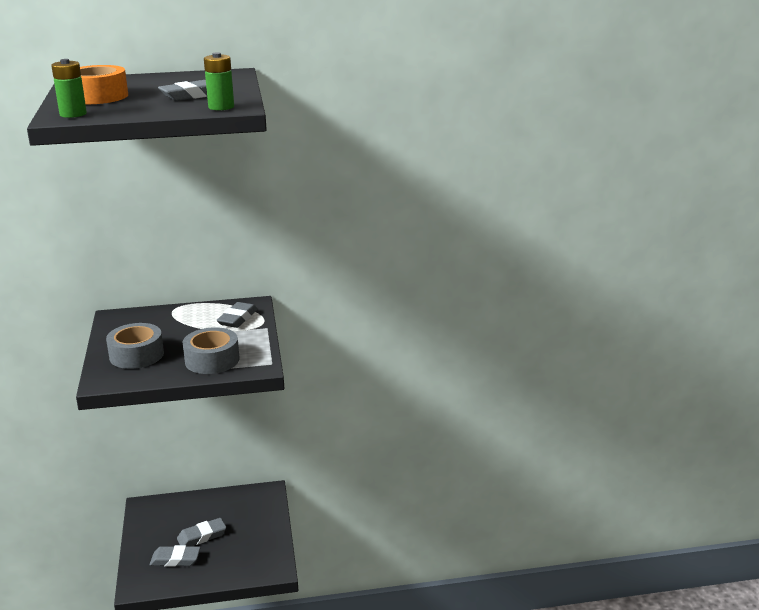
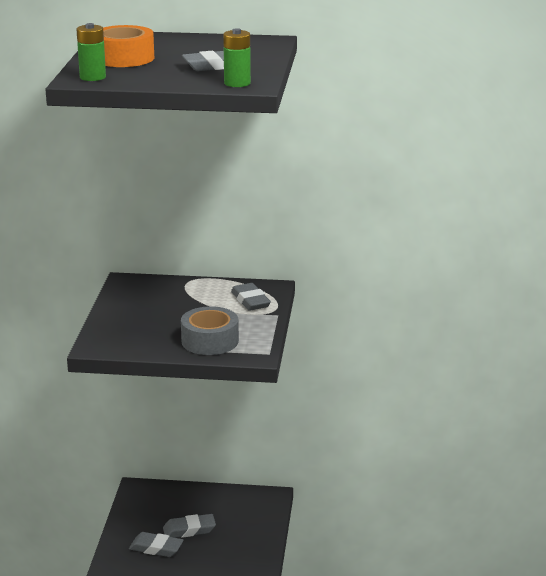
camera: 15 degrees right, 0 degrees up
(136, 355) = (136, 324): grey tape -> none
(237, 319) = (250, 301): grey eraser -> grey eraser turned 60 degrees counterclockwise

